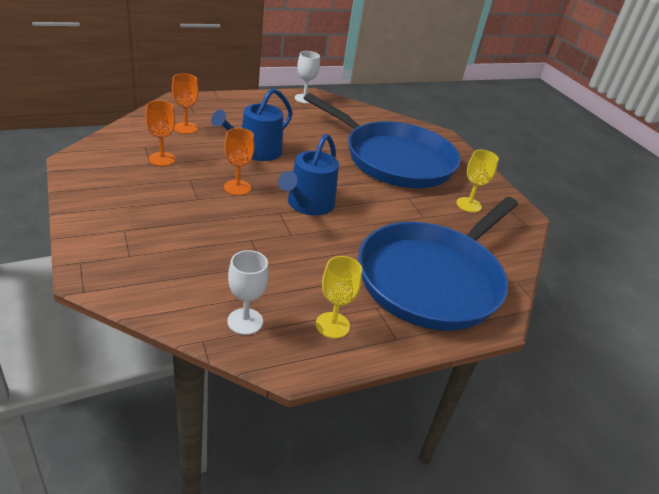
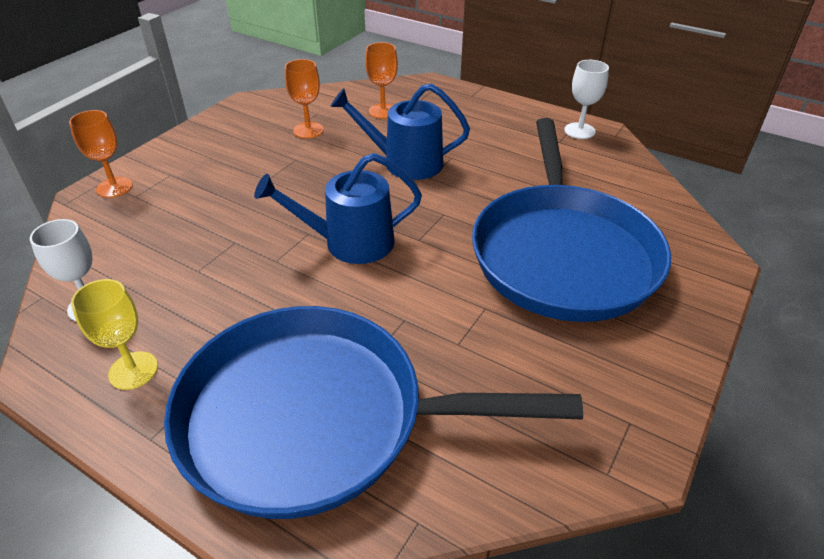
camera: 60 degrees right, 5 degrees up
(237, 187) = (319, 188): orange goblet -> orange goblet (114, 187)
(468, 205) = (561, 375): yellow goblet -> none

